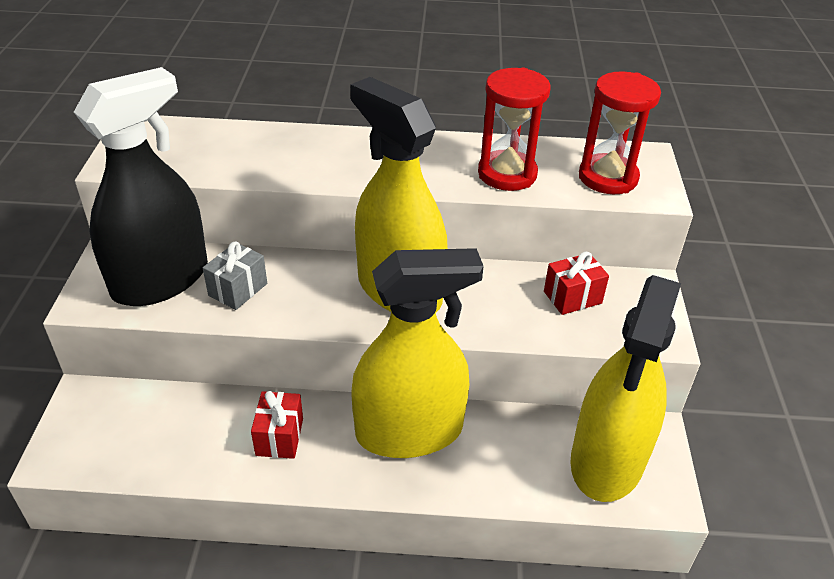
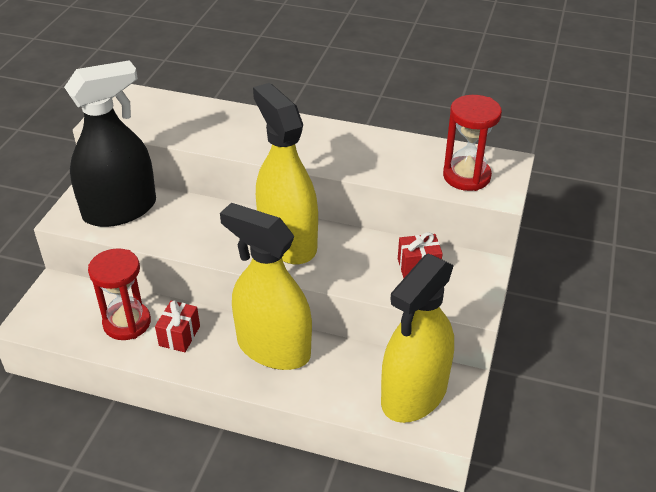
camera: 15 degrees right, 0 degrees up
(238, 289) = (171, 224): grey gift -> none
(409, 431) = (273, 348): yellow spray bottle -> yellow spray bottle turned 150 degrees counterclockwise
(507, 174) = (387, 163): red hourglass -> red hourglass (127, 323)

